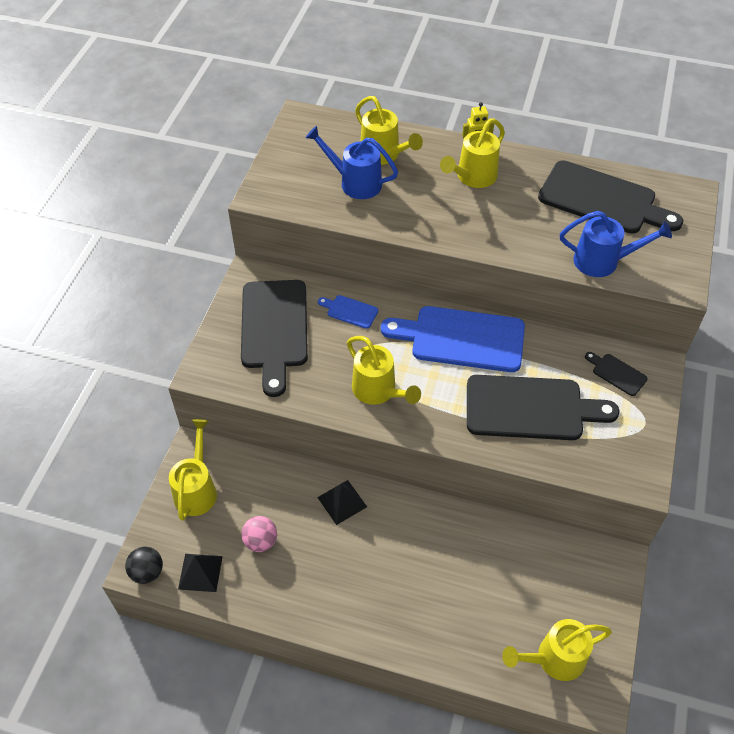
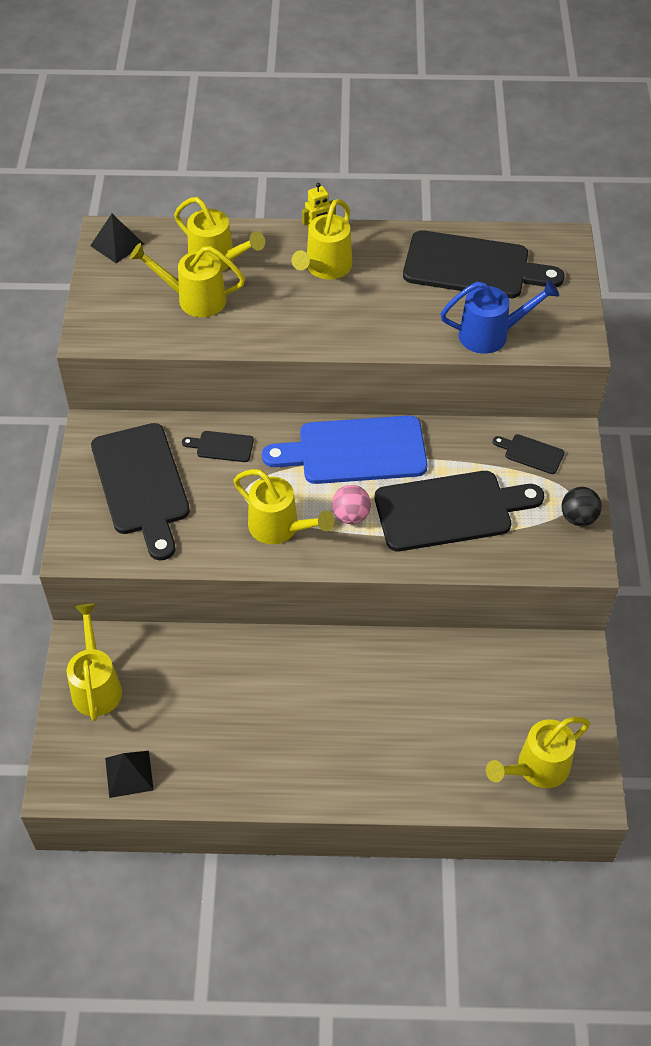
camera: 15 degrees left, 0 degrees up
(147, 572) = (68, 788): black ball -> black ball (578, 518)
(261, 541) = (187, 724): pink ball -> pink ball (351, 516)
(342, 502) = (265, 661): black pyramid -> black pyramid (117, 244)
(350, 311) = (222, 446): blue cutting board -> black cutting board
(355, 182) = (194, 299): blue watering can -> yellow watering can

